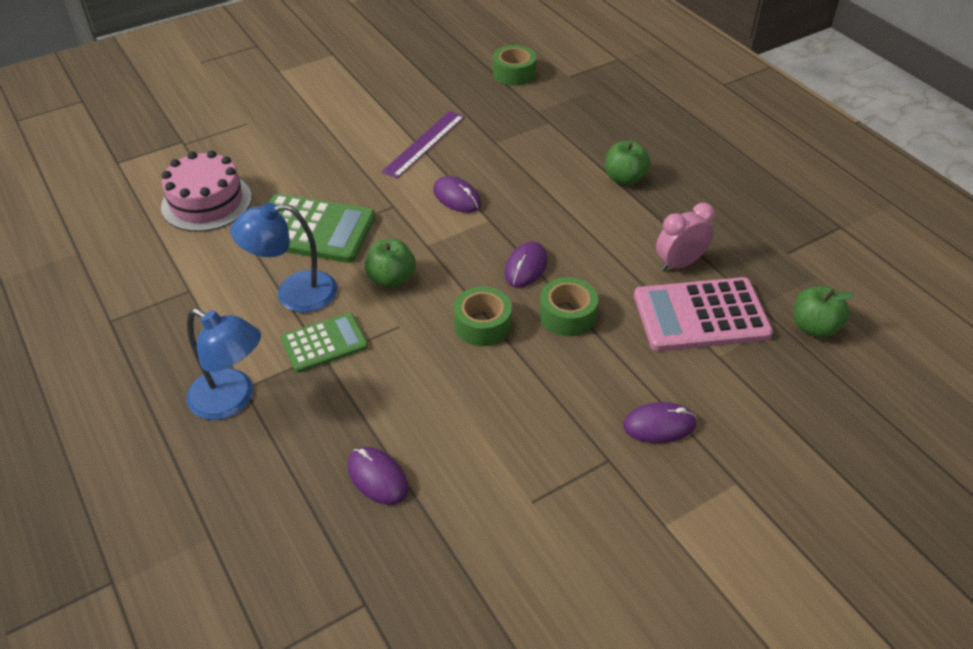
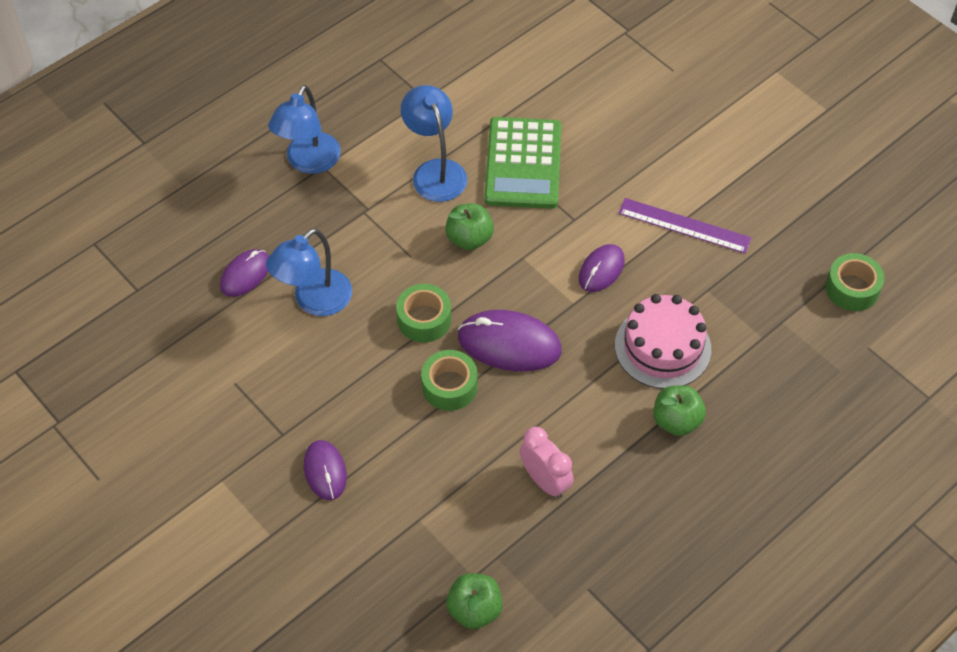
camera: 80 degrees right, 10 degrees up
(206, 202) = (542, 75): pink cake -> pink cake (662, 347)
(324, 343) = (380, 207): green calculator -> none
(435, 414) = (314, 301): none -> blue lamp
(525, 267) = (509, 344): purple mouse -> purple mouse, size x1.64
(701, 315) = (471, 503): pink calculator -> none

